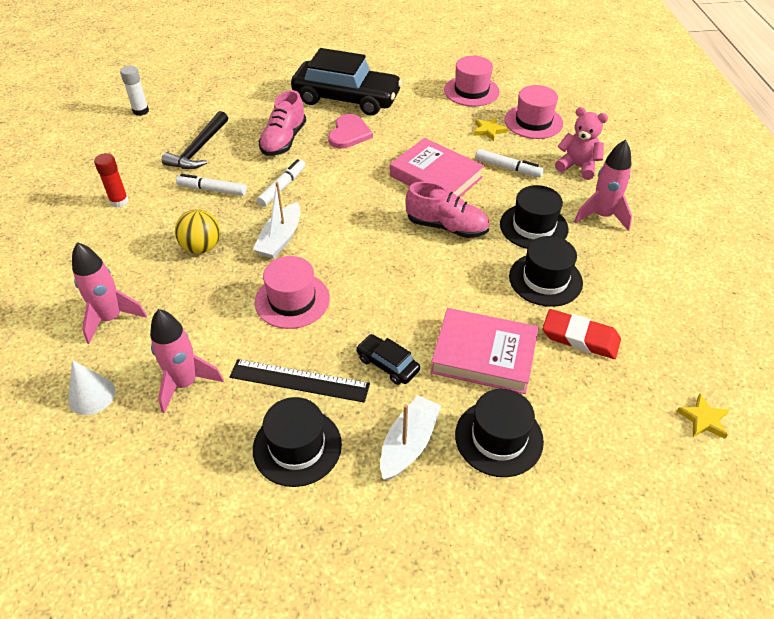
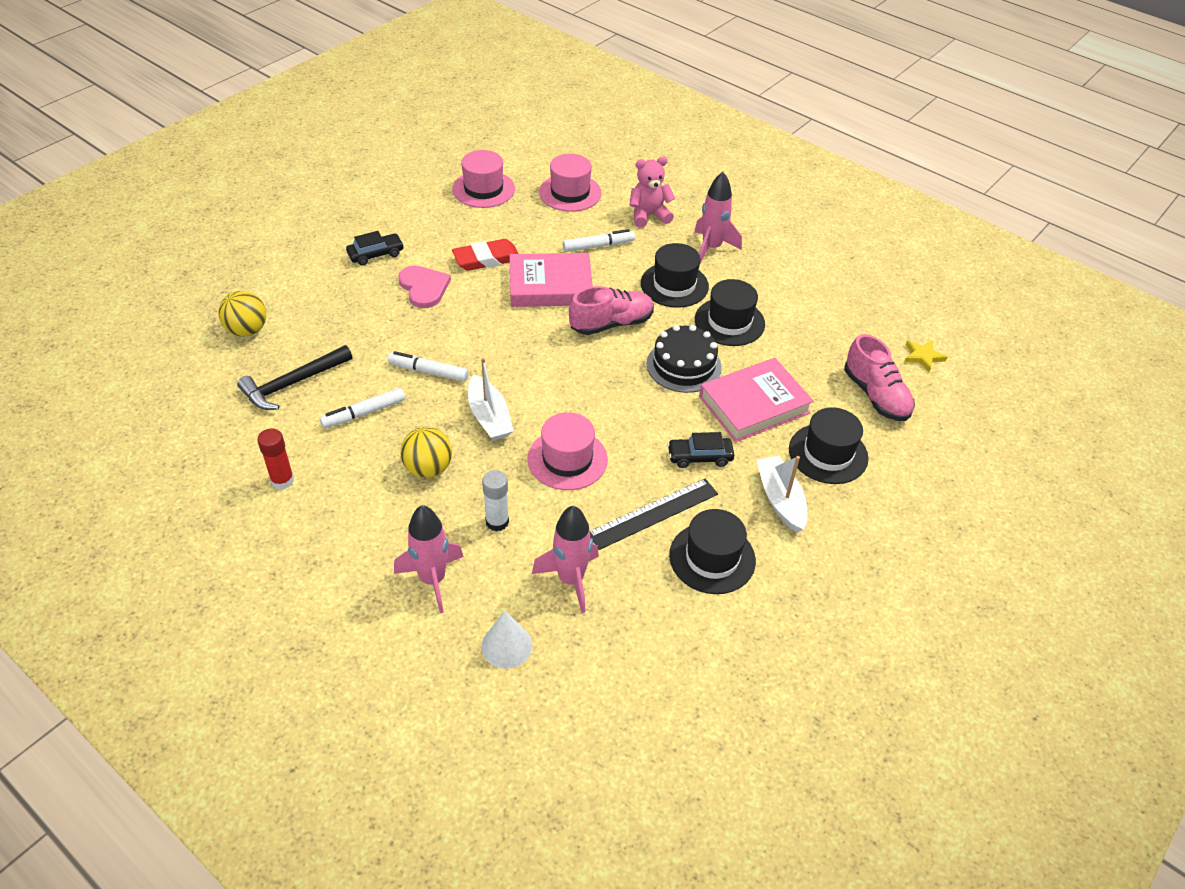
camera: 45 degrees left, 0 degrees up
(141, 111) = (166, 381): white glue stick -> white glue stick (497, 522)
(199, 149) = (292, 384): black hammer -> black hammer turned 75 degrees clockwise
(217, 105) = (247, 330): none -> yellow ball
(282, 187) = (428, 371): white marker -> white marker turned 60 degrees counterclockwise
(283, 140) = (369, 328): pink shoe -> pink shoe (876, 395)
(346, 98) = (376, 254): black car -> black car, size x0.43
(464, 289) = (684, 365): none -> black cake
(489, 130) = (543, 220): yellow star -> none
(580, 338) = (798, 350): red eraser -> red eraser (486, 259)

